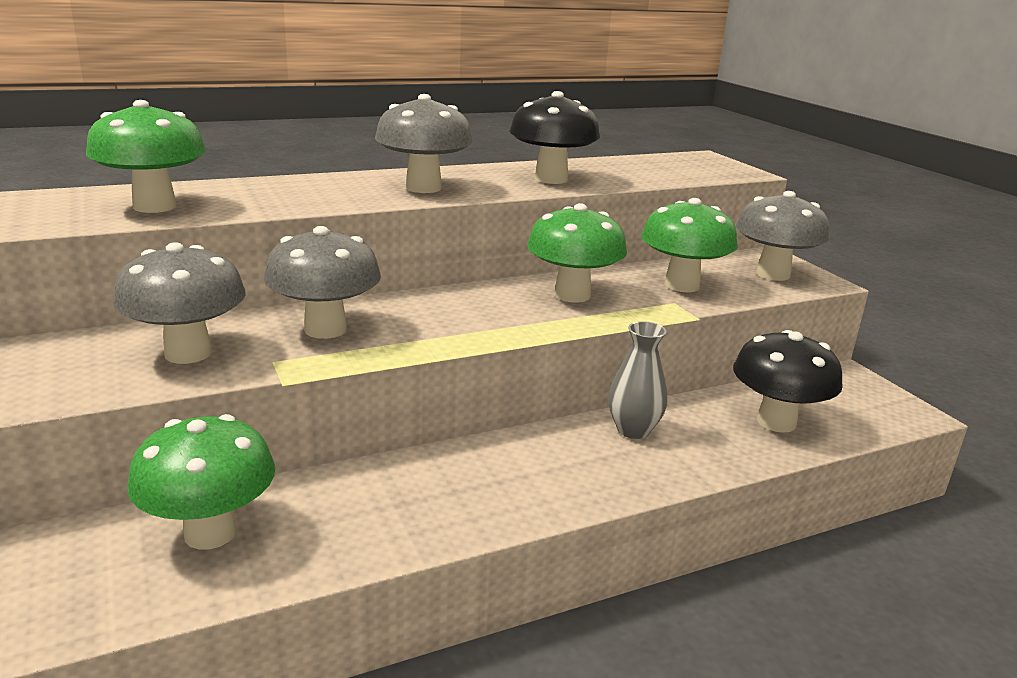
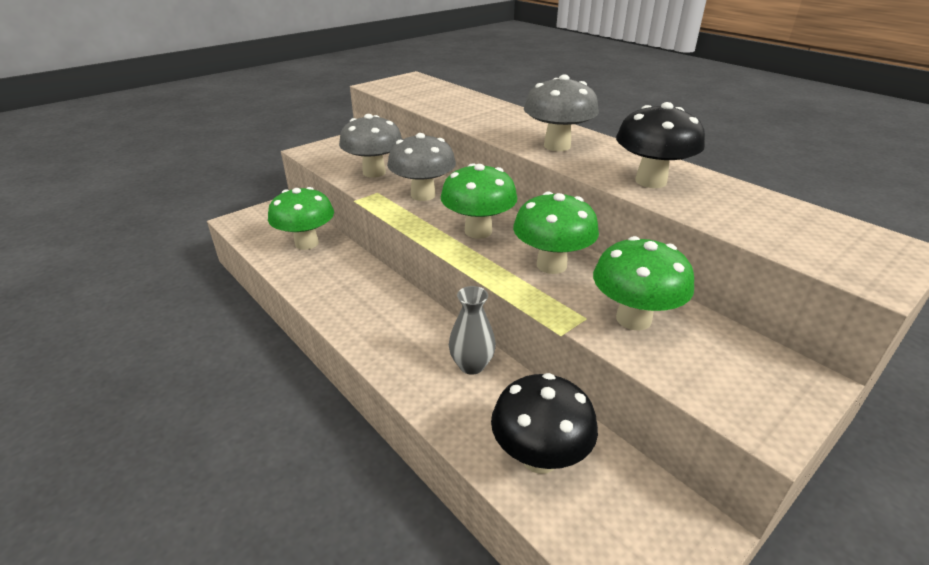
camera: 75 degrees right, 10 degrees up
(154, 206) = (438, 101): green mushroom -> green mushroom (478, 231)
(773, 274) = (742, 383): grey mushroom -> none

